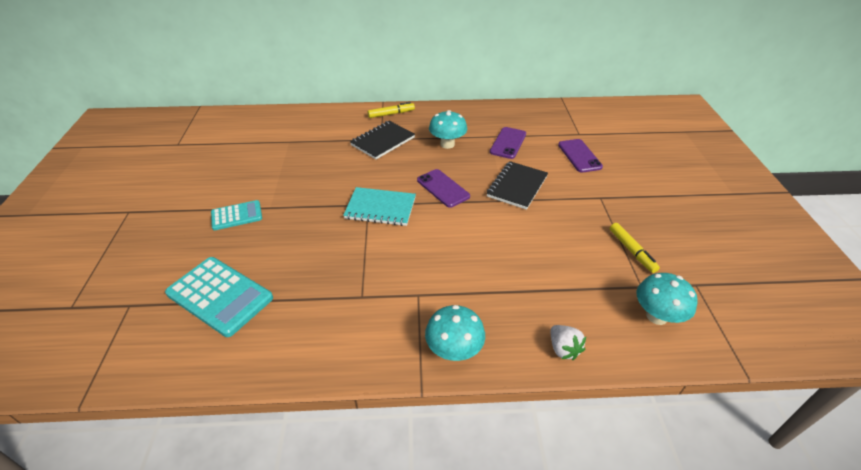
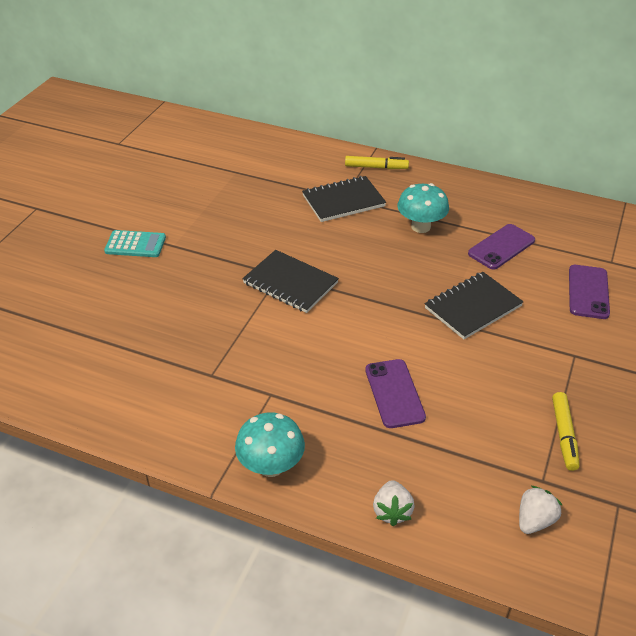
camera: 25 degrees right, 0 degrees up
(220, 296) = (76, 325): turquoise calculator -> none
(380, 208) = (290, 283): turquoise notebook -> black notebook
(443, 188) = (378, 281): purple phone -> purple phone (394, 393)
(657, 316) = (534, 520): turquoise mushroom -> white strawberry

